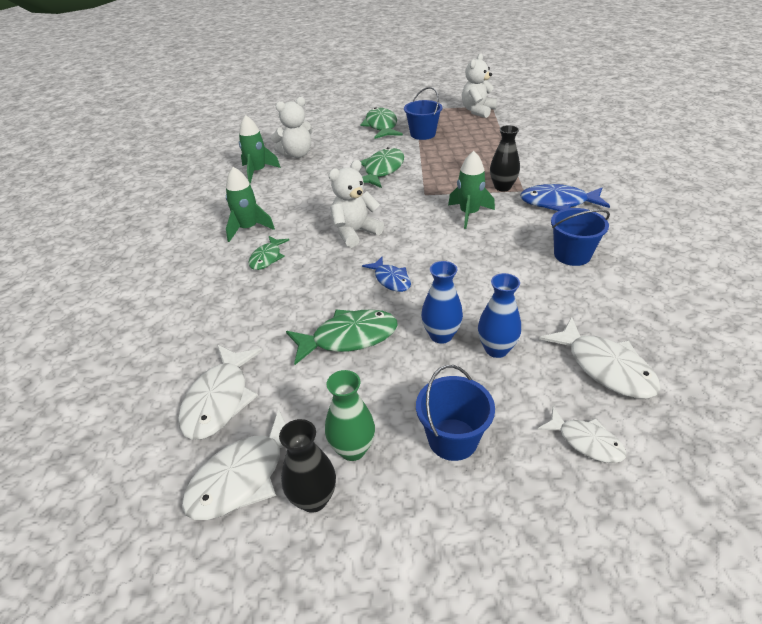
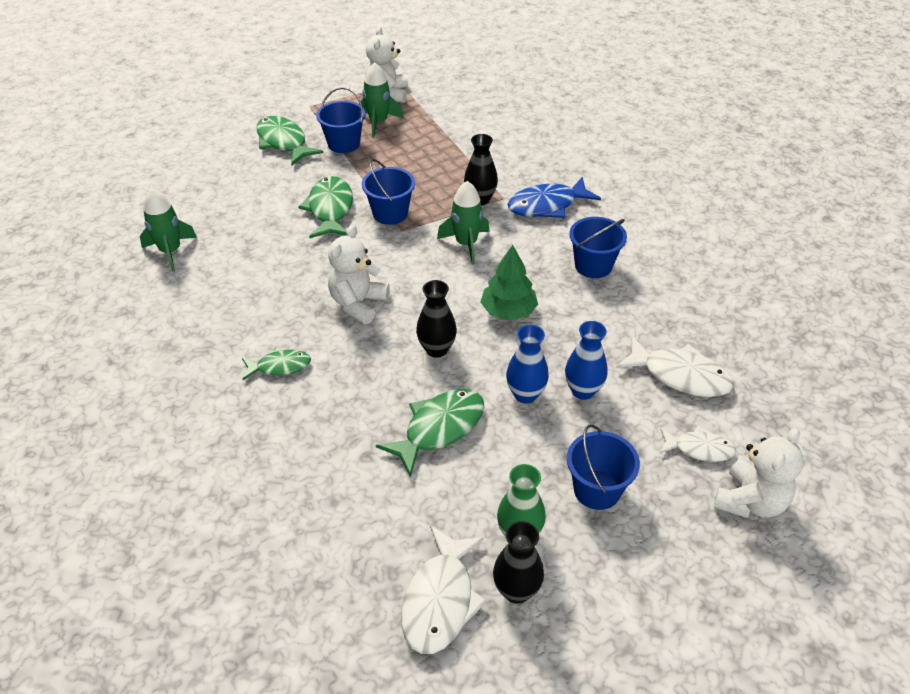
camera: 30 degrees left, 5 degrees up
(219, 399) = (357, 541): white fish -> none
(248, 228) = (225, 336): green rocket -> green rocket (378, 122)
(267, 258) = (280, 366): green fish -> green fish turned 90 degrees counterclockwise
(297, 154) = (203, 212): white teddy bear -> white teddy bear (750, 501)
(391, 279) = (436, 349): blue fish -> black vase
(424, 181) = (390, 213): none -> blue bucket
(471, 269) = (508, 311): none -> green tree

